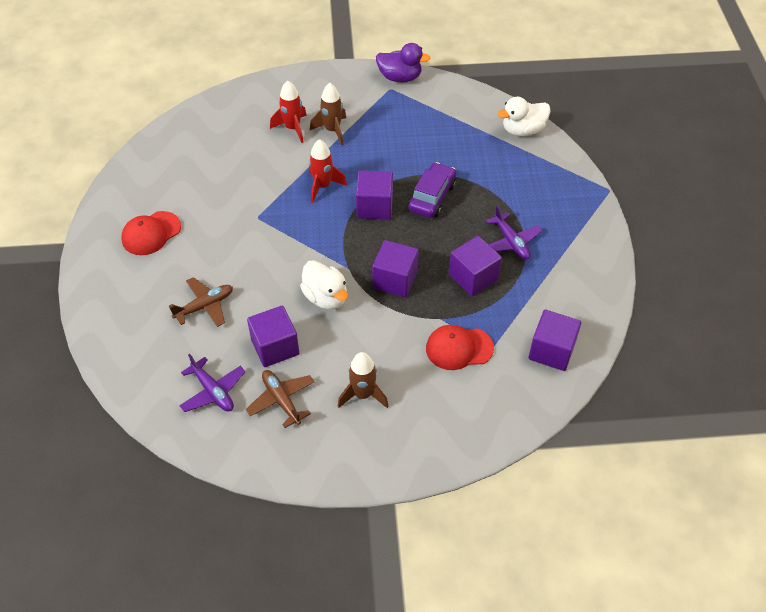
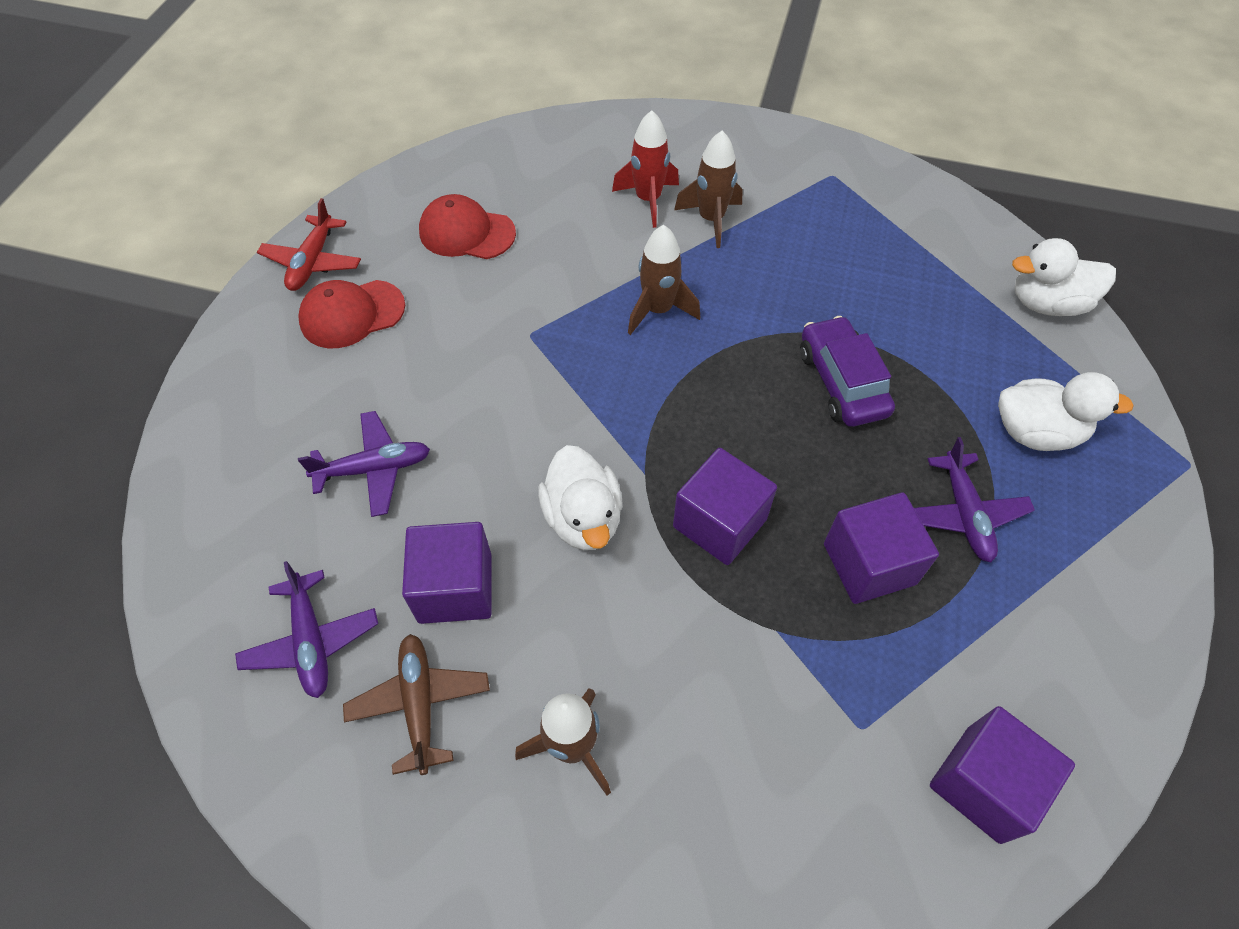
camera: 20 degrees right, 5 degrees up
(112, 212) = (313, 262): none -> red plane
(205, 306) = (374, 469): brown plane -> purple plane
(322, 186) = (658, 310): red rocket -> brown rocket
(374, 206) = (733, 371): purple cube -> none
(400, 77) = (855, 160): purple duck -> none
(432, 197) = (841, 382): purple car -> purple car turned 60 degrees counterclockwise
(459, 348) = (793, 710): red cap -> red cap (467, 232)
(534, 195) = (1035, 432): none -> white duck

